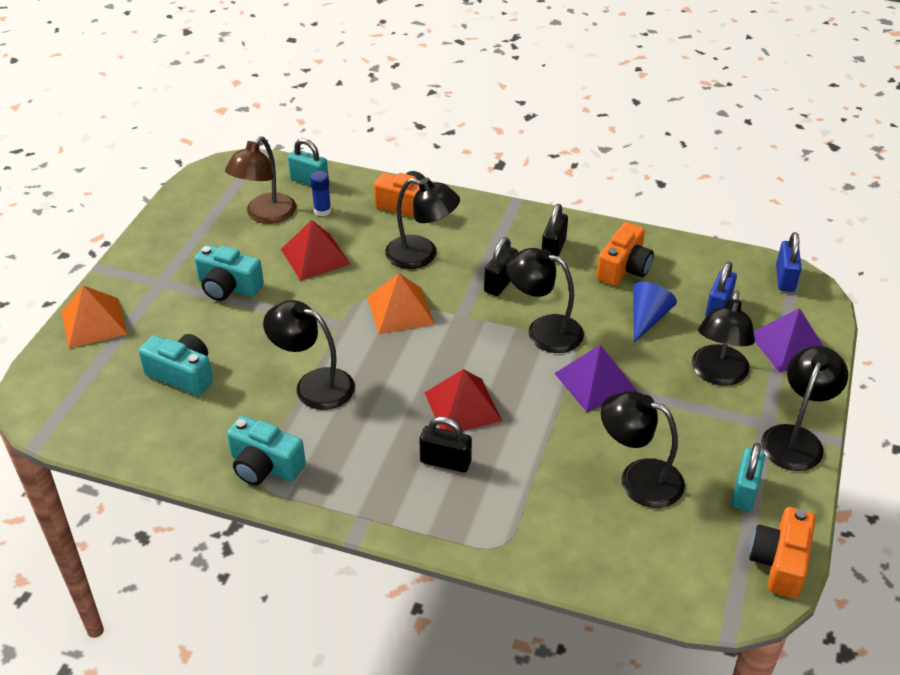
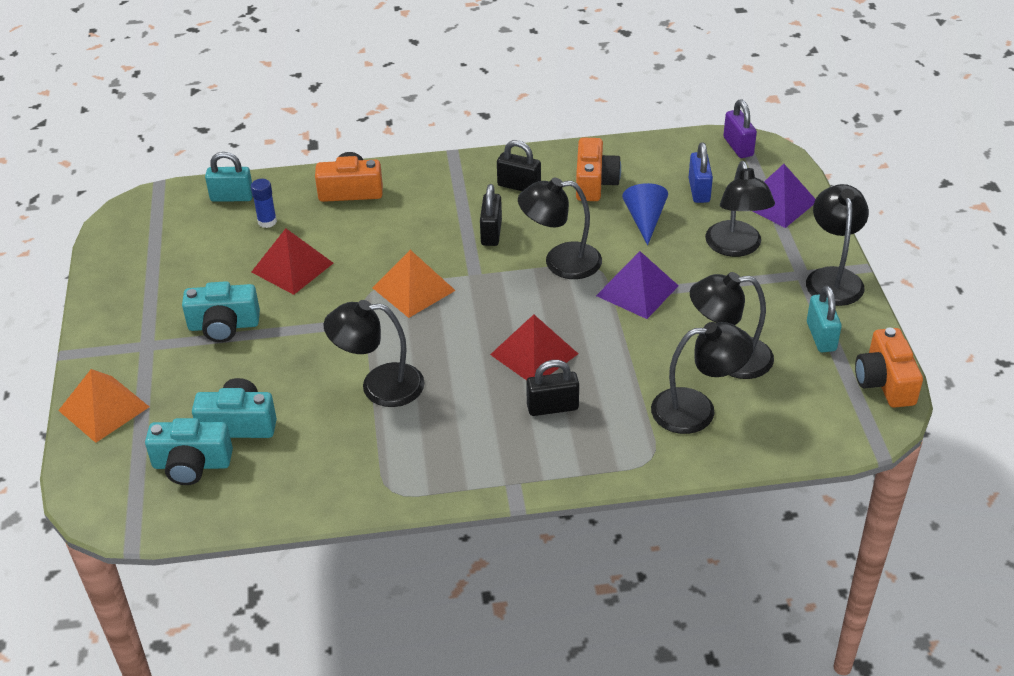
camera: 25 degrees left, 0 degrees up
(265, 215) = (210, 244): brown lamp -> none
(265, 466) = (386, 475): turquoise camera -> turquoise camera (192, 464)
(421, 255) = (398, 232): black lamp -> black lamp (697, 410)
(553, 249) = (519, 186): black padlock -> black padlock turned 60 degrees counterclockwise
(785, 278) = (738, 147): blue padlock -> purple padlock

